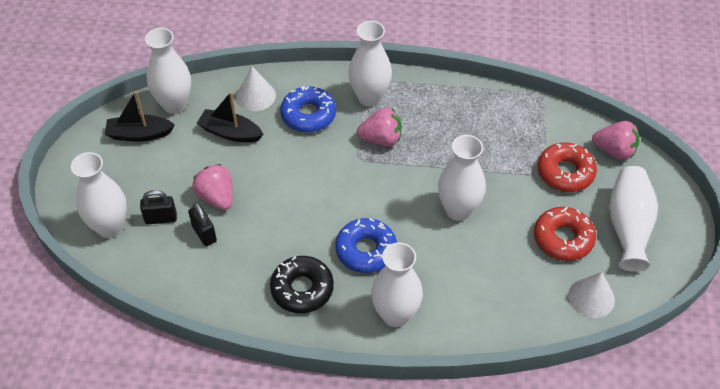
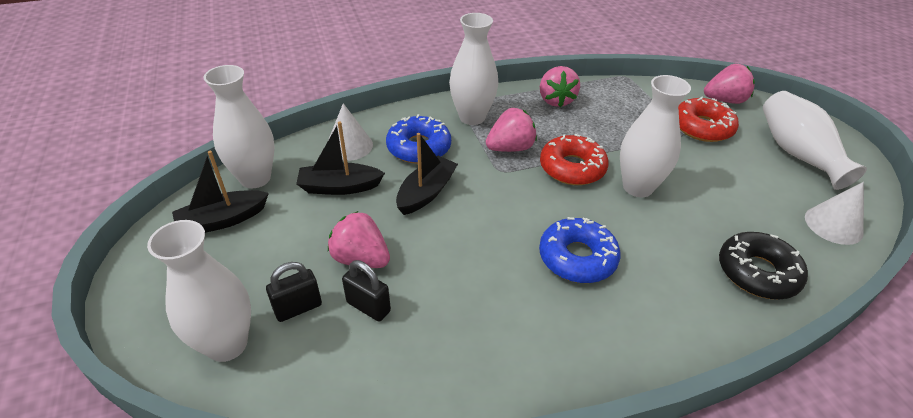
camera: 25 degrees left, 10 degrees down
(290, 159) = (426, 193): none -> black boat
(302, 289) = (536, 329): black donut -> black donut (757, 272)
(395, 315) = (666, 317): white vase -> none
(455, 102) = (556, 100): none -> pink strawberry
(563, 239) = (755, 181): red donut -> red donut (572, 168)

